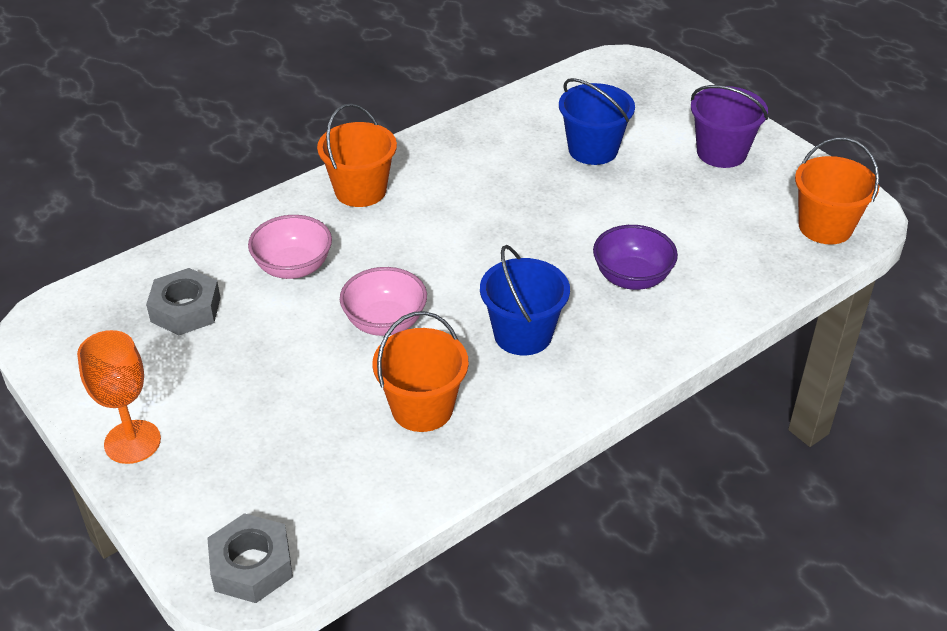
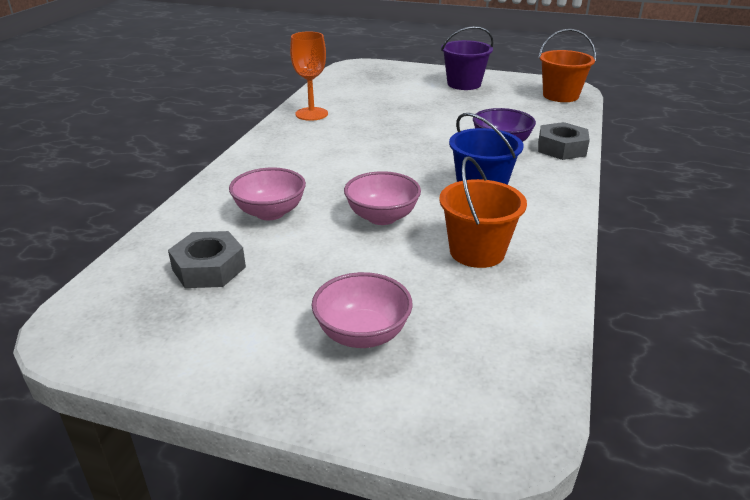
camera: 35 degrees left, 10 degrees down
(132, 442) = (271, 378): orange goblet -> orange goblet (311, 114)
(232, 440) = (362, 334): none -> pink bowl
(251, 566) = (501, 415): grey nut -> grey nut (561, 148)
(360, 191) = (267, 159): orange bucket -> none
(593, 150) = (392, 101): blue bucket -> none

